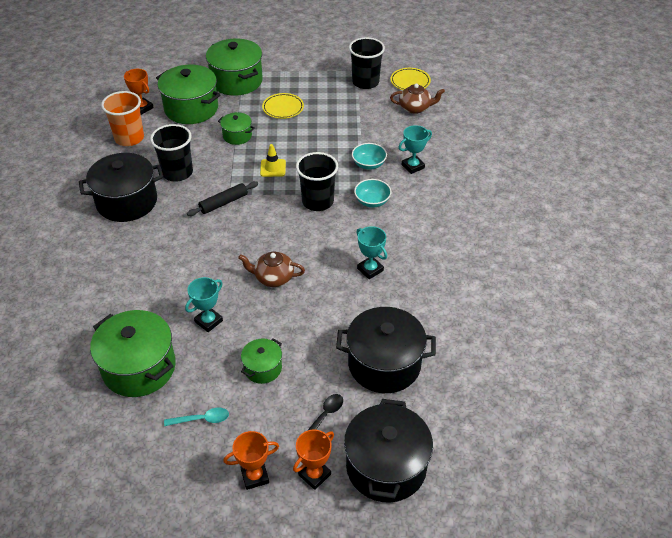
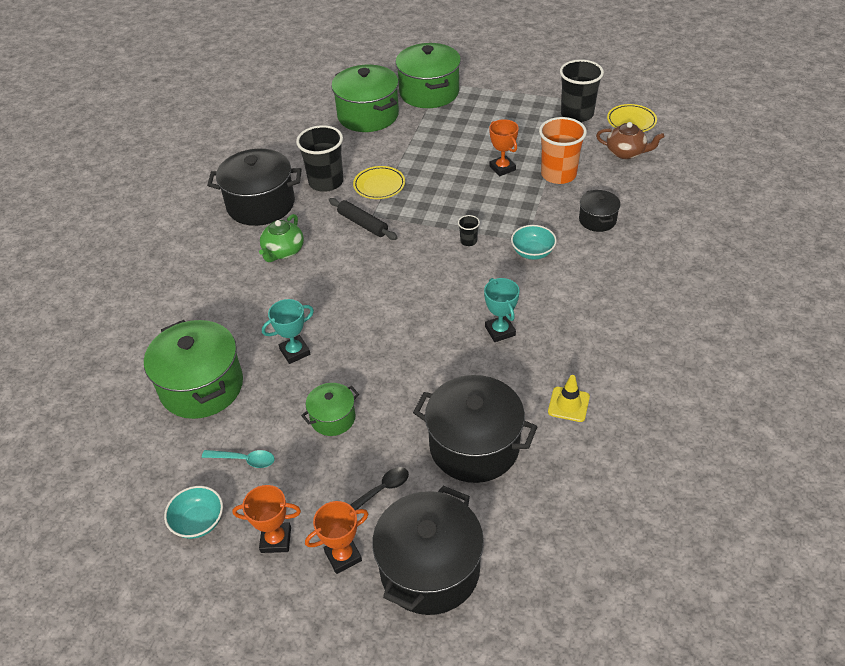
camera: 20 degrees right, 0 degrees up
(129, 138) = (290, 137): orange cup -> orange cup (558, 174)
(142, 108) = (316, 107): orange trophy -> orange trophy (502, 168)
(164, 239) = (283, 251): none -> green teapot
(223, 203) = (362, 224): black rolling pin -> black rolling pin turned 60 degrees clockwise
(237, 136) = (406, 152): green pot -> none
(273, 168) = (432, 194): yellow traffic cone -> yellow traffic cone (568, 404)
(273, 278) = (384, 318): brown teapot -> none
(283, 108) = (469, 130): yellow plate -> yellow plate (379, 185)
(317, 201) = (468, 241): black cup -> black cup, size x0.44
(369, 164) = (545, 209): turquoise bowl -> turquoise bowl (198, 522)
(413, 166) = (597, 220): turquoise trophy -> black pot

